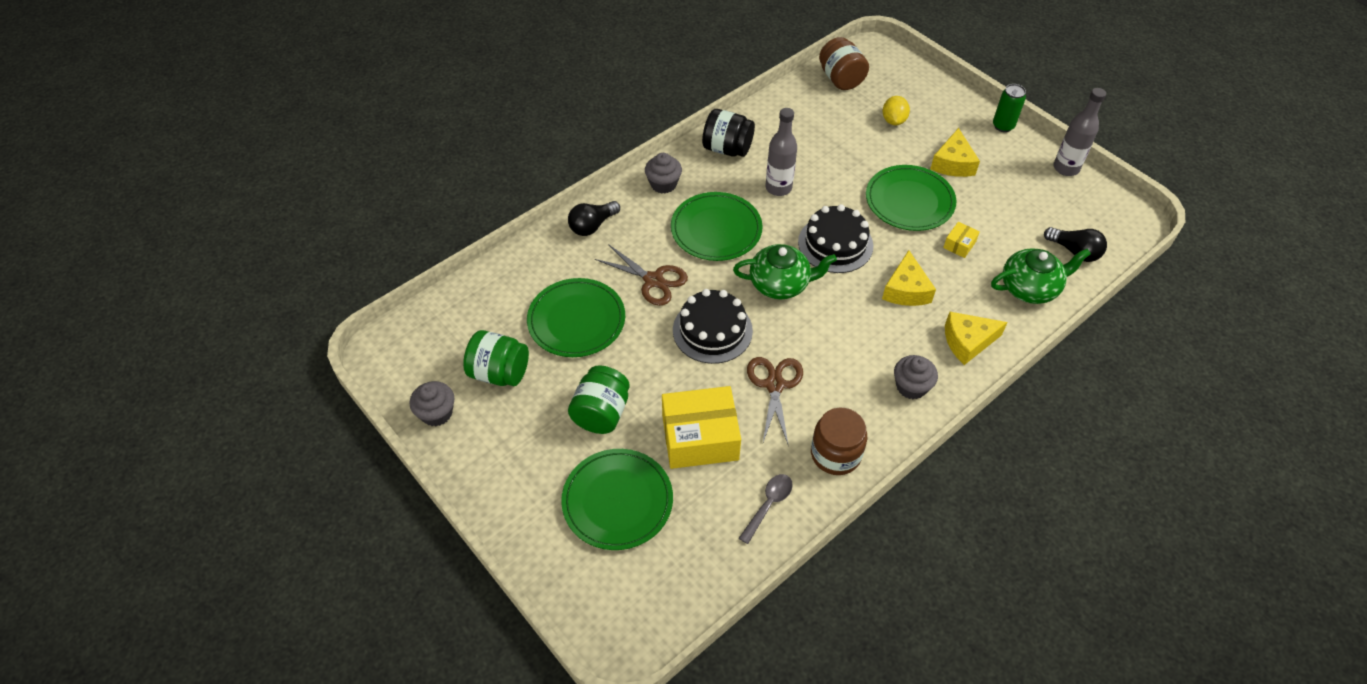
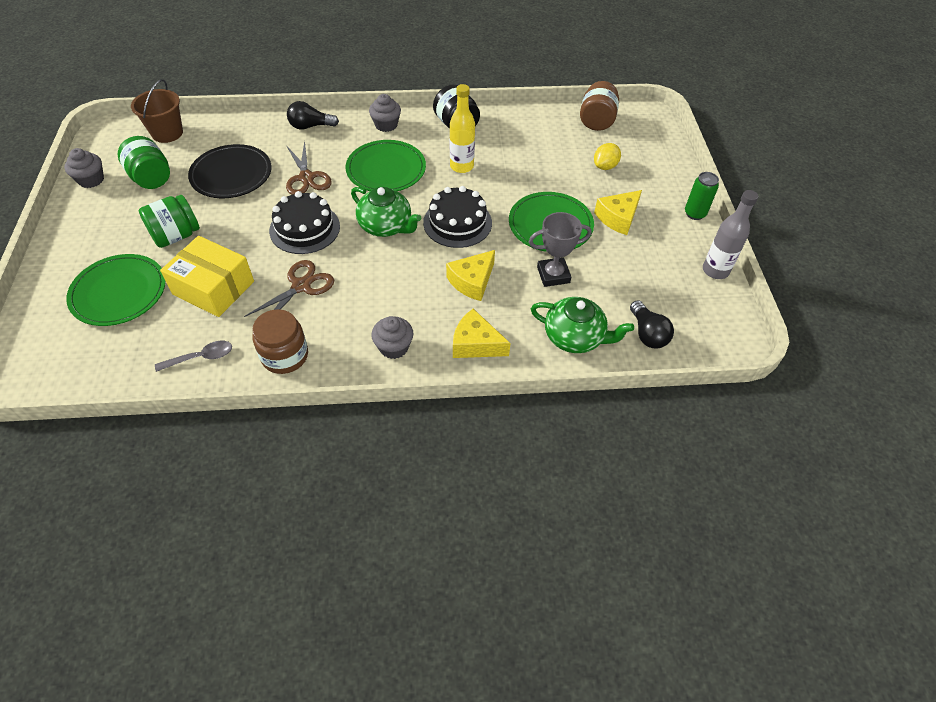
camera: 35 degrees right, 0 degrees up
(452, 316) = (167, 133): none -> brown bucket
(576, 320) = (231, 174): green plate -> black plate
(778, 188) = (461, 166): grey bottle -> yellow bottle
(959, 245) = (553, 275): yellow box -> grey trophy

